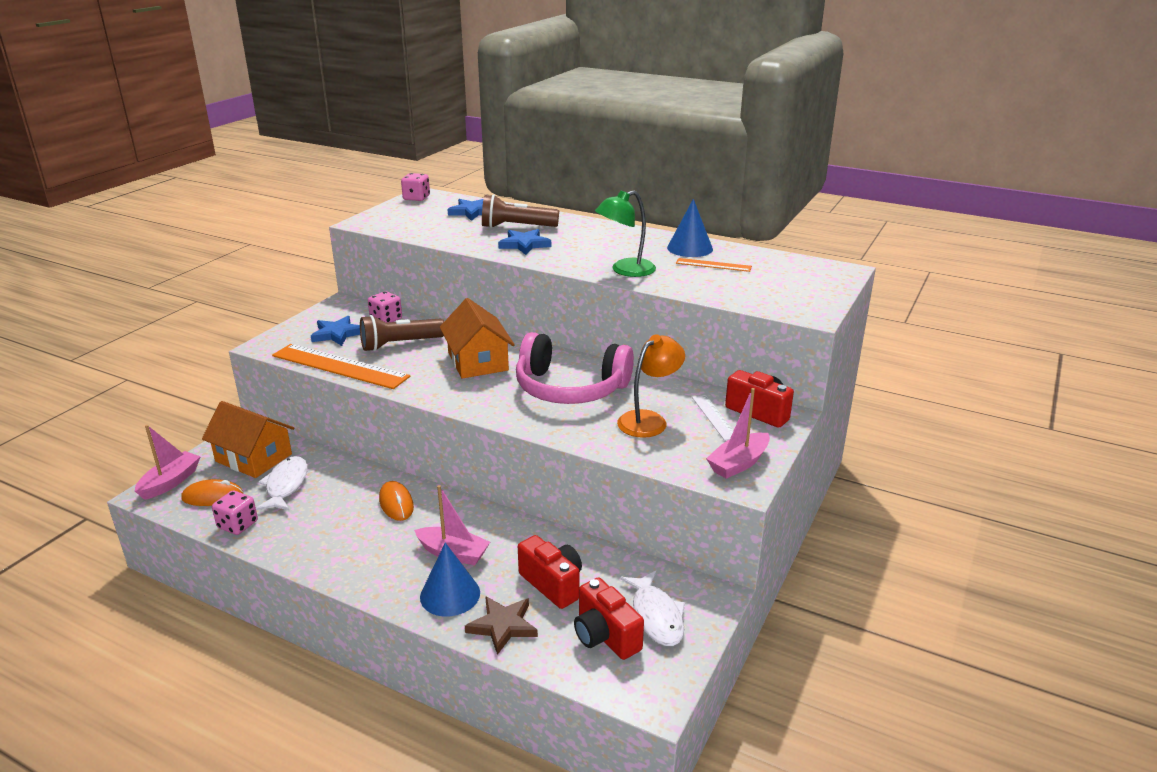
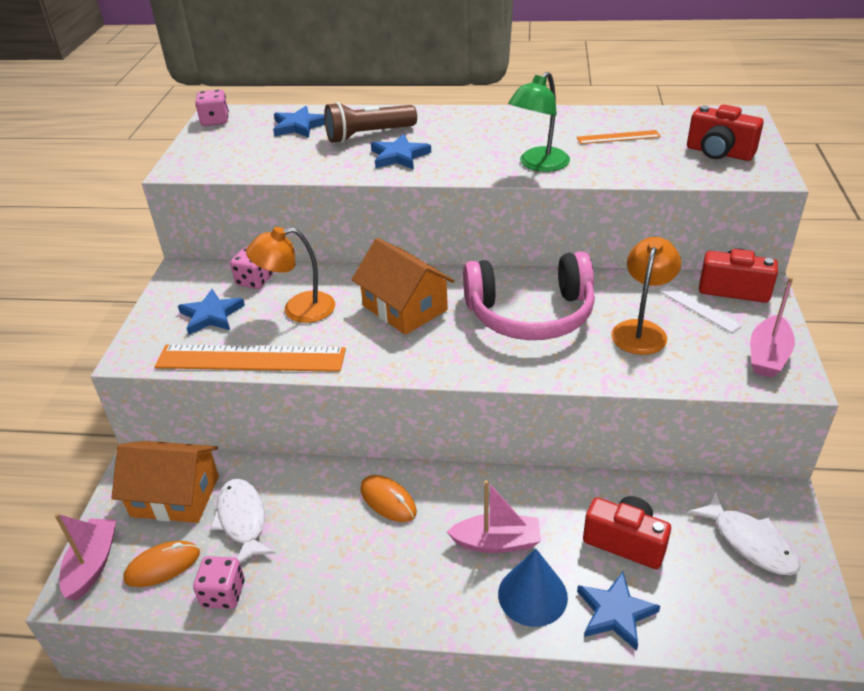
camera: 20 degrees left, 10 degrees up
(400, 344) = (298, 309): brown flashlight -> orange lamp
(503, 626) = (615, 613): brown star -> blue star
(605, 636) = (721, 585): red camera -> red camera (719, 153)
(690, 248) = (575, 122): blue cone -> none

